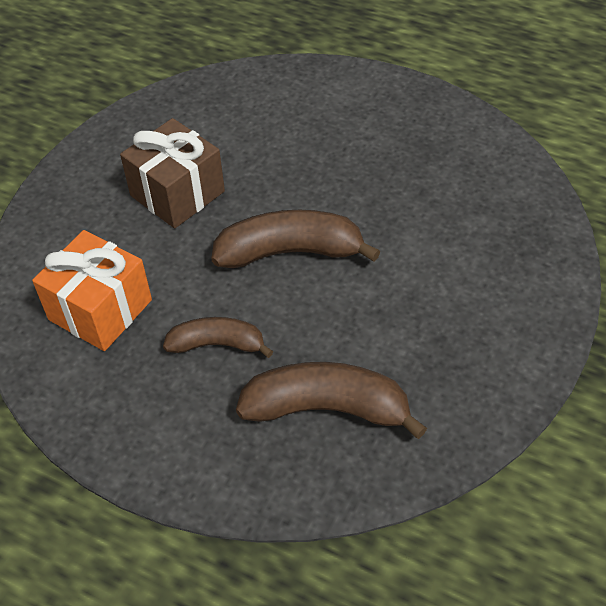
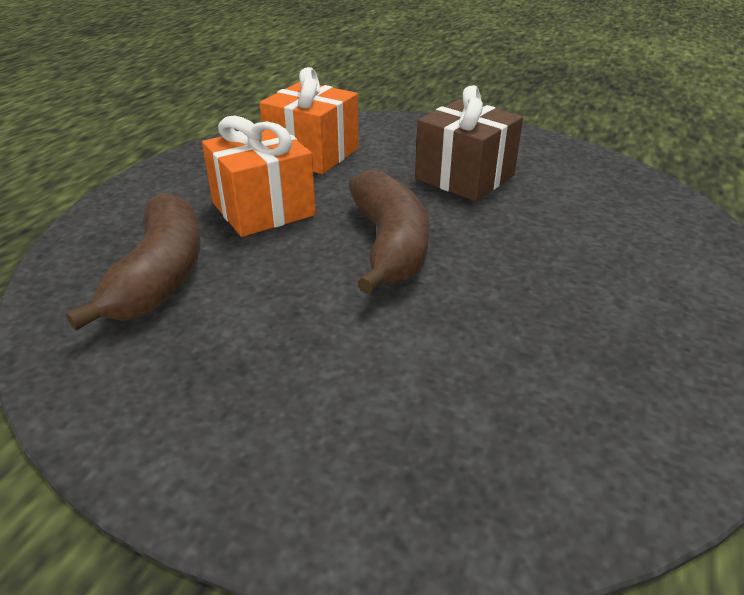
camera: 85 degrees right, 15 degrees down
(217, 344) = (263, 209): brown banana -> orange gift

